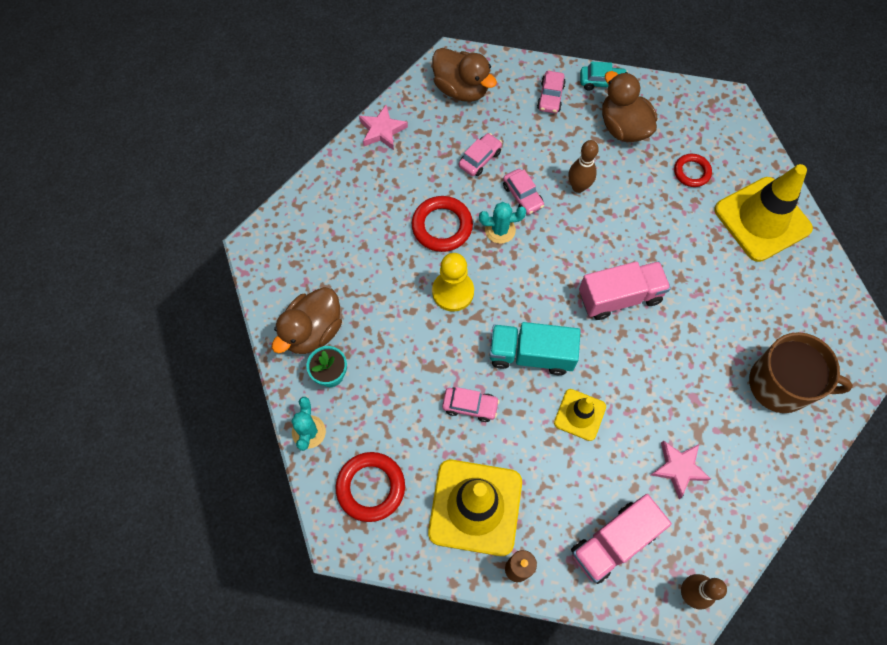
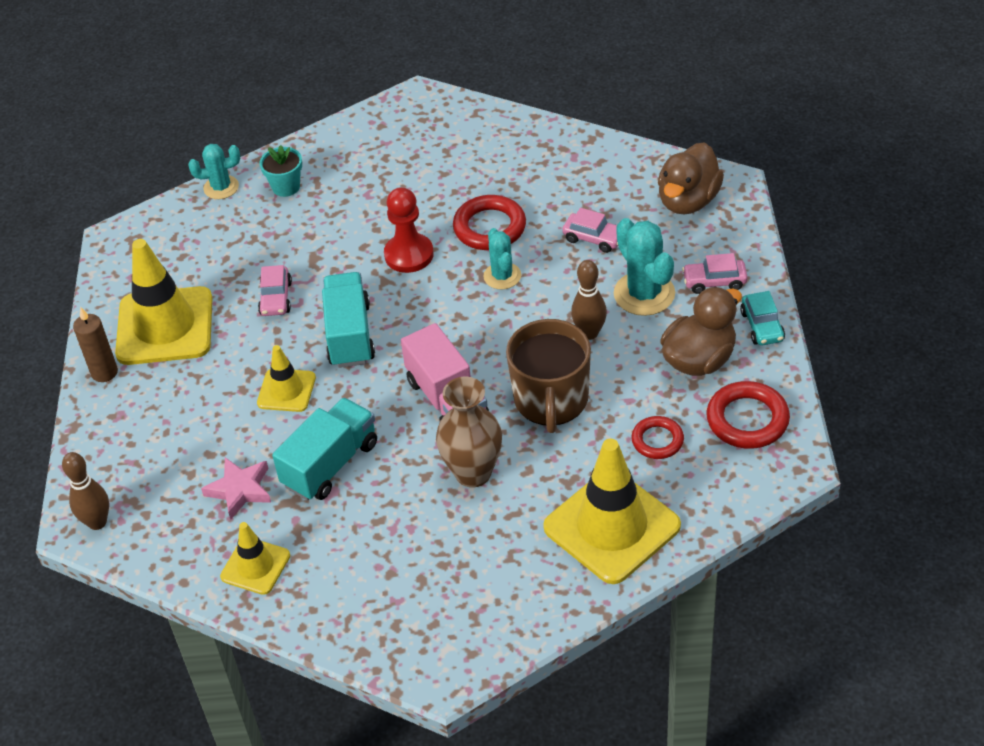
camera: 80 degrees right, 20 degrees down
(313, 331) = (331, 162): brown duck -> none
(370, 487) = (172, 245): red ring -> red ring (747, 419)
(382, 130) = (598, 150): pink star -> none
(453, 292) = (409, 255): yellow pawn -> red pawn
(522, 196) = (556, 286): pink car -> none
(549, 142) = (644, 294): none -> turquoise cactus
(614, 542) = (144, 446): pink truck -> none
(666, 394) = (330, 464): none -> turquoise truck
(696, 295) = (473, 473): none -> brown vase
(757, 468) = (255, 566): none -> yellow traffic cone
(781, 384) = (371, 577): brown mug -> brown mug (551, 400)

